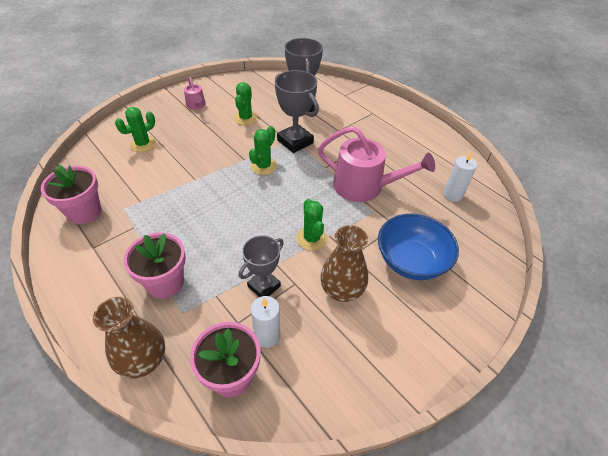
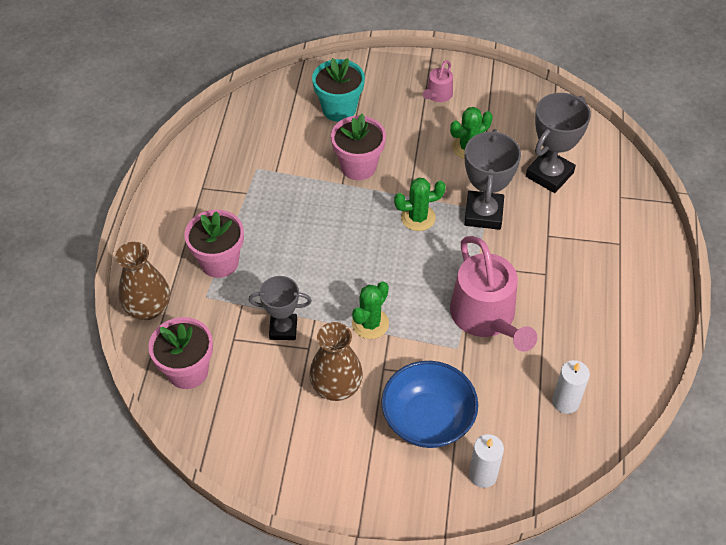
camera: 50 degrees right, 5 degrees up
(84, 212) = (226, 149): pink flower pot -> pink flower pot (358, 166)
(143, 144) = (339, 109): green cactus -> turquoise flower pot
(267, 336) = (241, 367): white candle -> white candle (483, 475)

